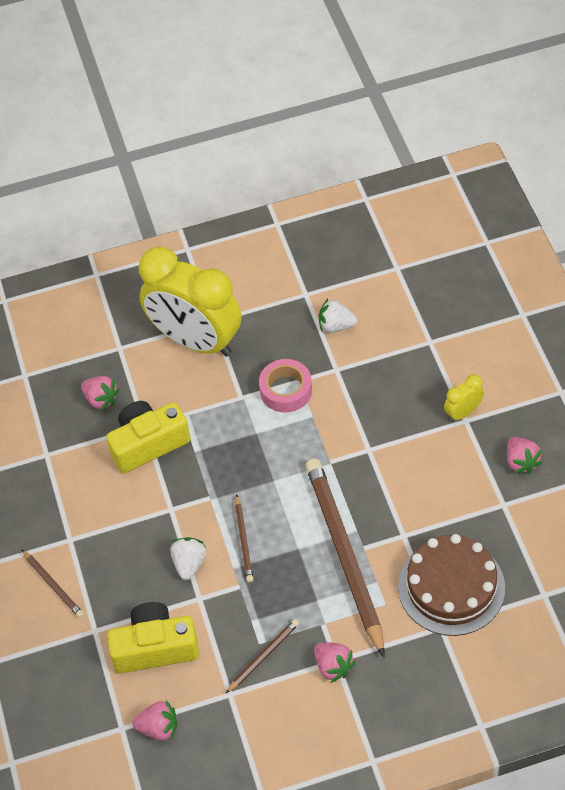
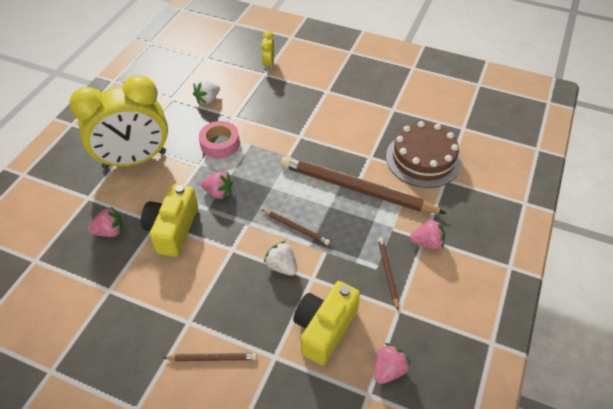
camera: 55 degrees left, 5 degrees down
(463, 413) = (321, 89): yellow clock -> yellow clock (268, 64)
(521, 462) = (375, 88): pink strawberry -> pink strawberry (218, 192)

